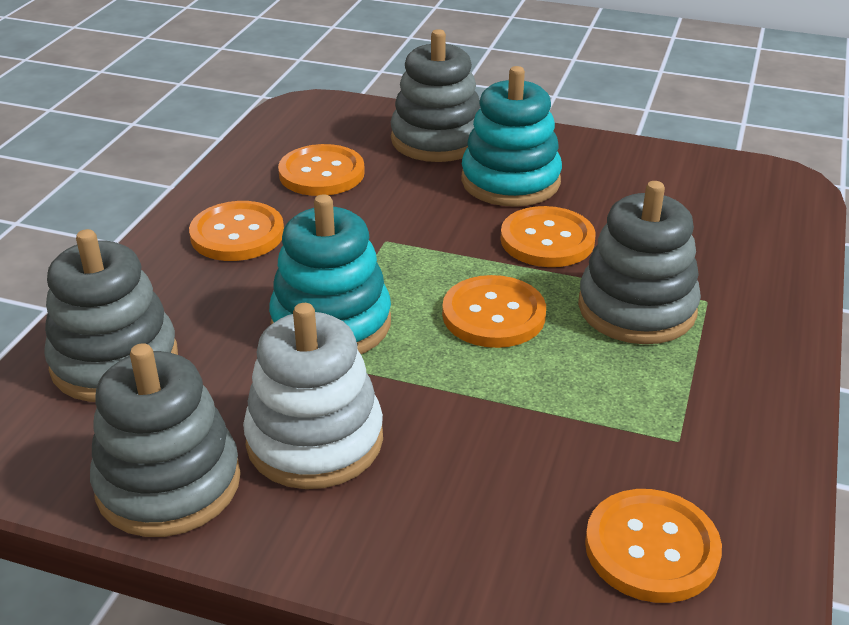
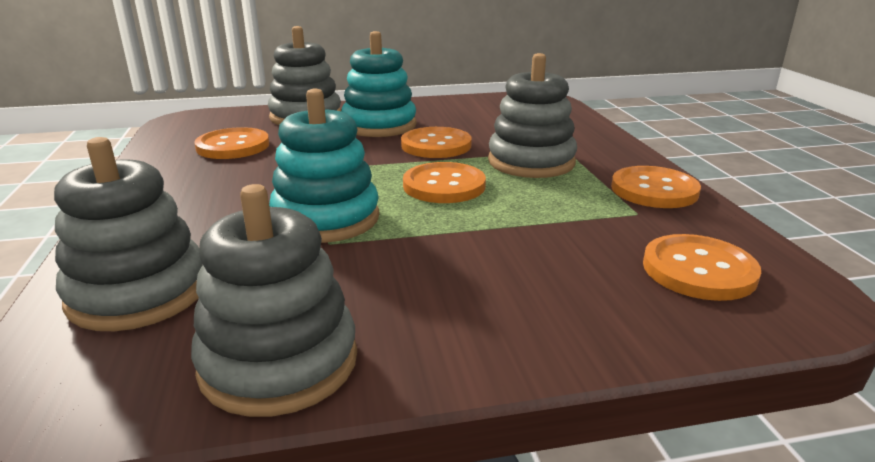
camera: 30 degrees left, 10 degrees down
(237, 234) = (191, 189): orange button -> orange button (654, 190)
(315, 440) = (388, 288): white stacking toy -> none

